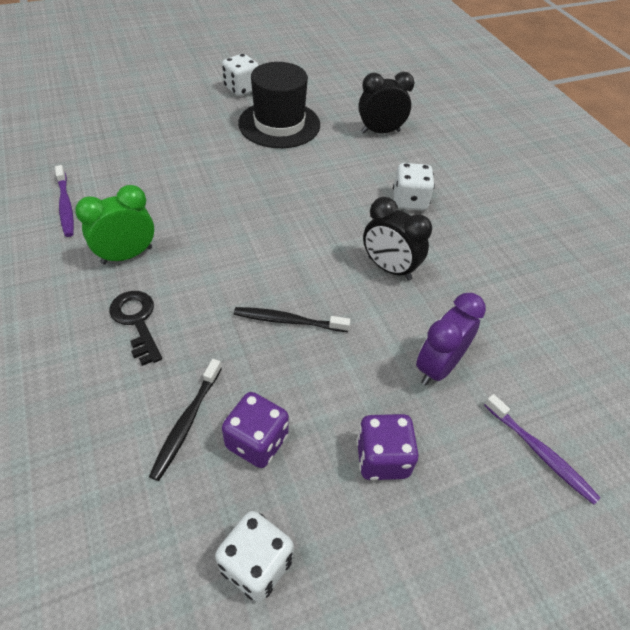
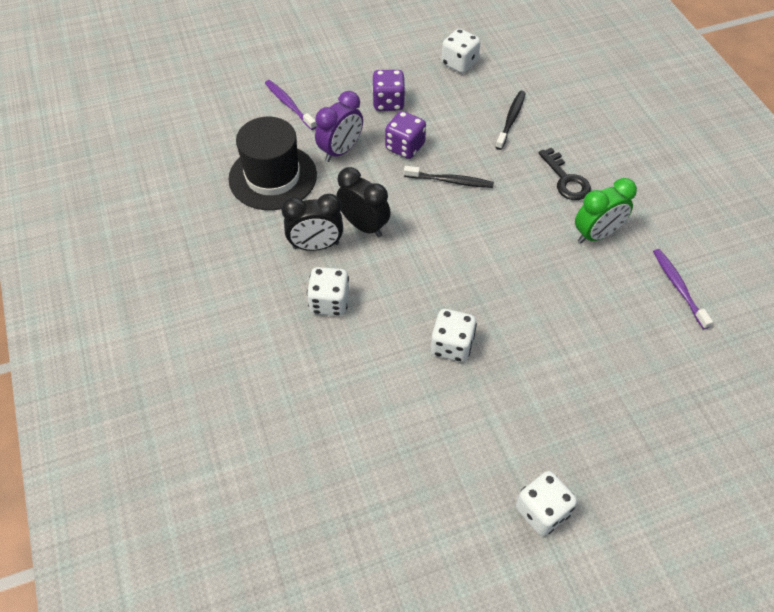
camera: 175 degrees left, 5 degrees up
(257, 441) = (465, 110): purple dice -> purple dice (405, 147)
(279, 124) = (478, 428): black hat -> black hat (273, 177)
(296, 169) = (452, 345): none -> white dice
(380, 132) = (344, 418): black clock -> black clock (316, 246)

